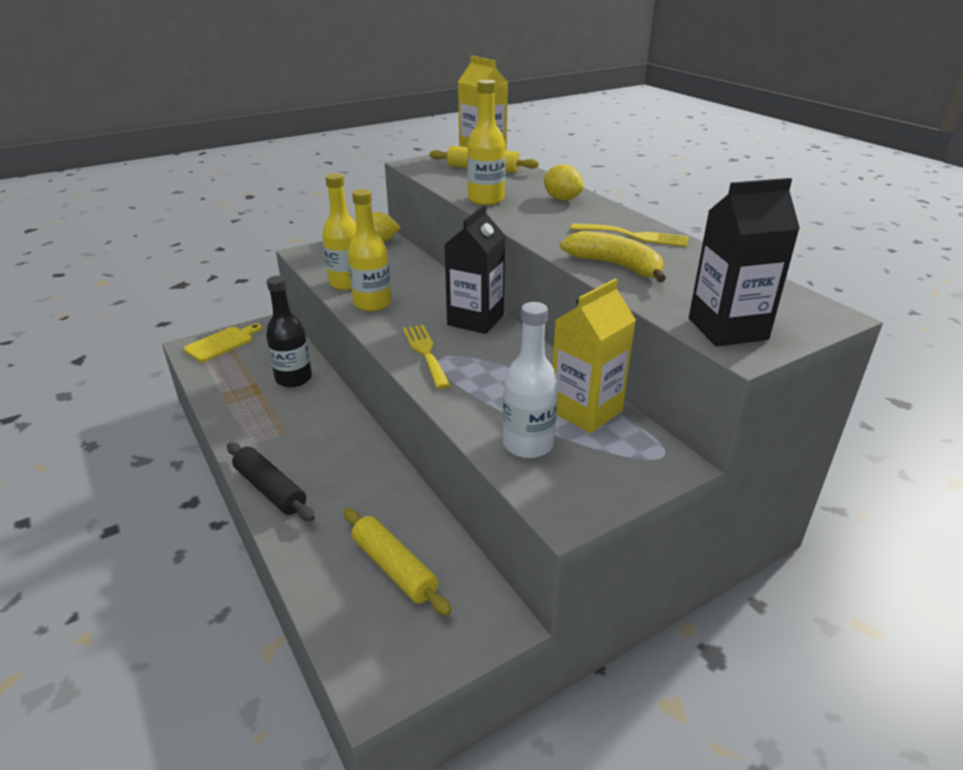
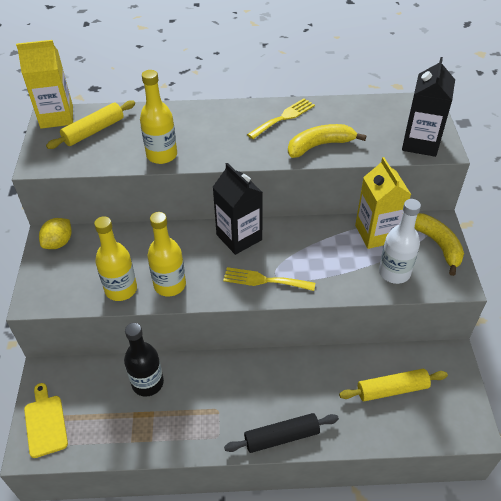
camera: 60 degrees left, 15 degrees up
(562, 199) = (195, 119): yellow lemon -> none
(624, 471) = (437, 244): none -> yellow banana

